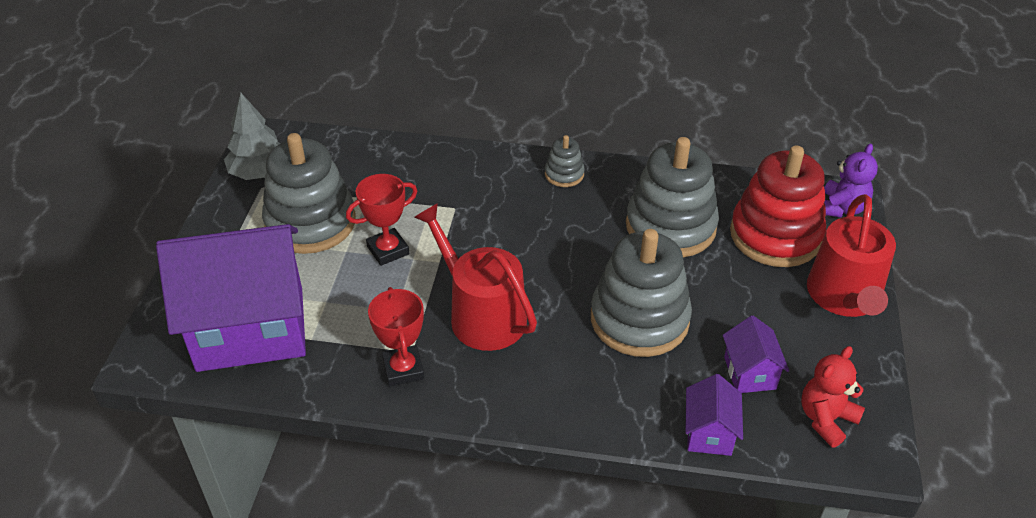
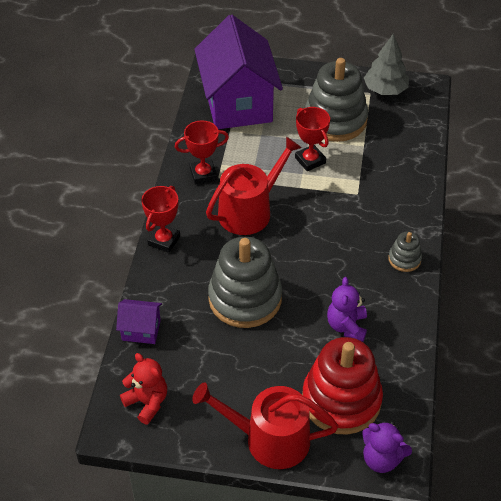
camera: 90 degrees right, 5 degrees up
(539, 413) = (164, 240): none -> red trophy
(670, 226) = (346, 326): grey stacking toy -> purple teddy bear
(749, 373) = (192, 361): purple house -> none

